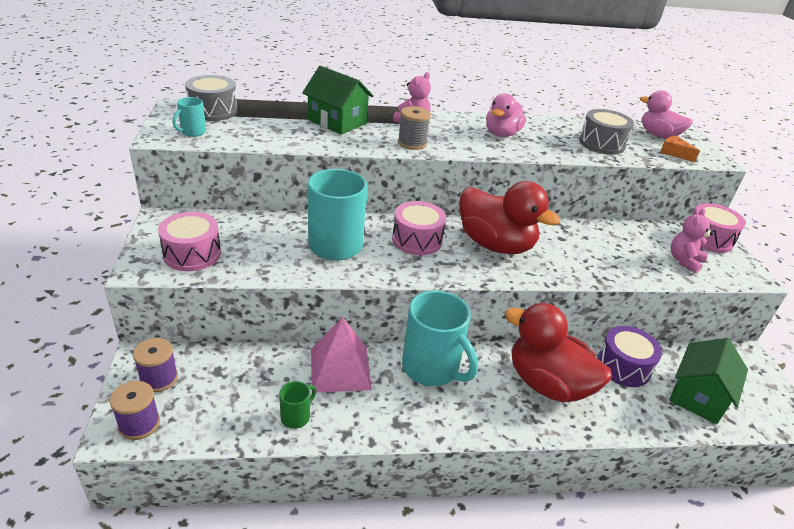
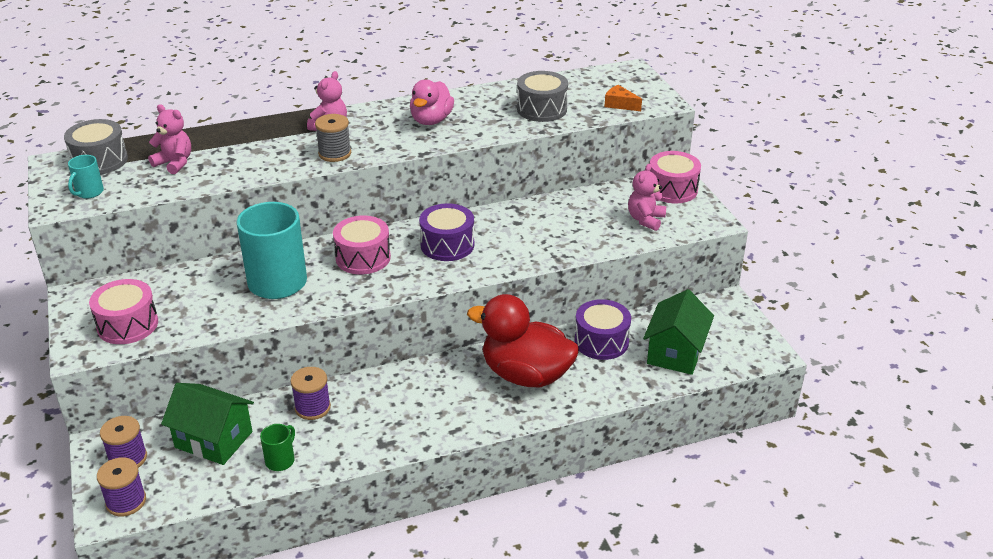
camera: 10 degrees left, 0 degrees up
(273, 124) = (174, 163): none -> pink teddy bear
(337, 121) = (245, 144): green house -> green house (213, 439)
(340, 368) = (312, 408): pink pyramid -> purple spool
(432, 368) = (407, 386): turquoise mug -> none
(495, 245) = (447, 245): red duck -> purple drum
(658, 135) = (604, 84): pink duck -> none

